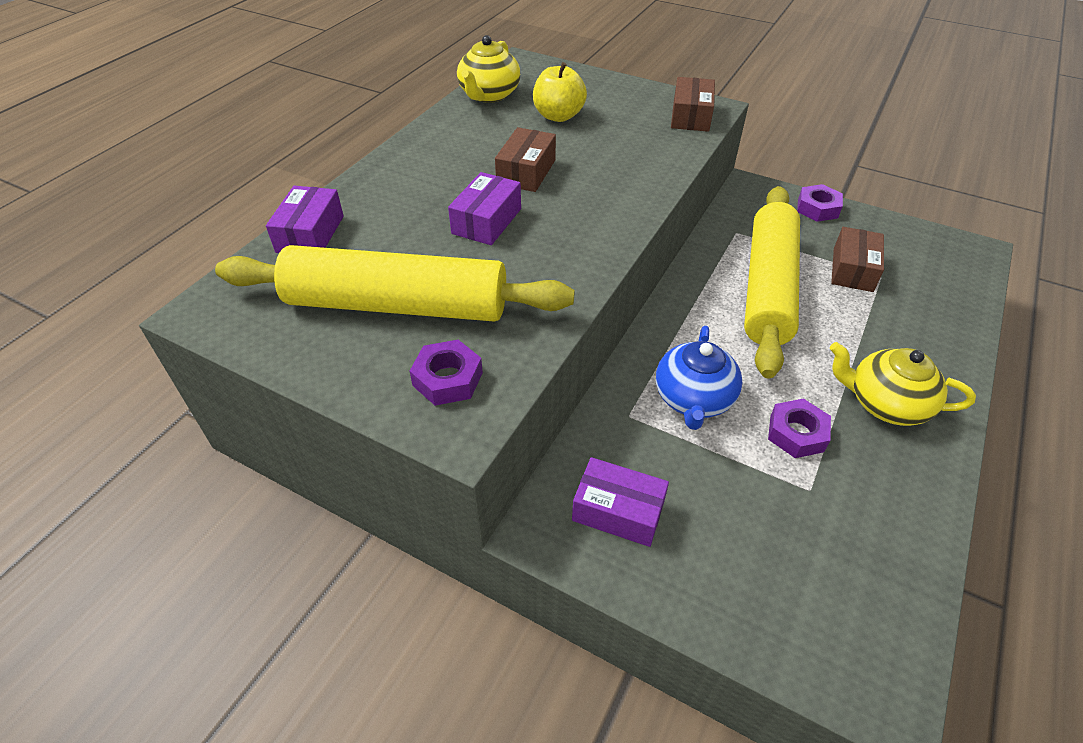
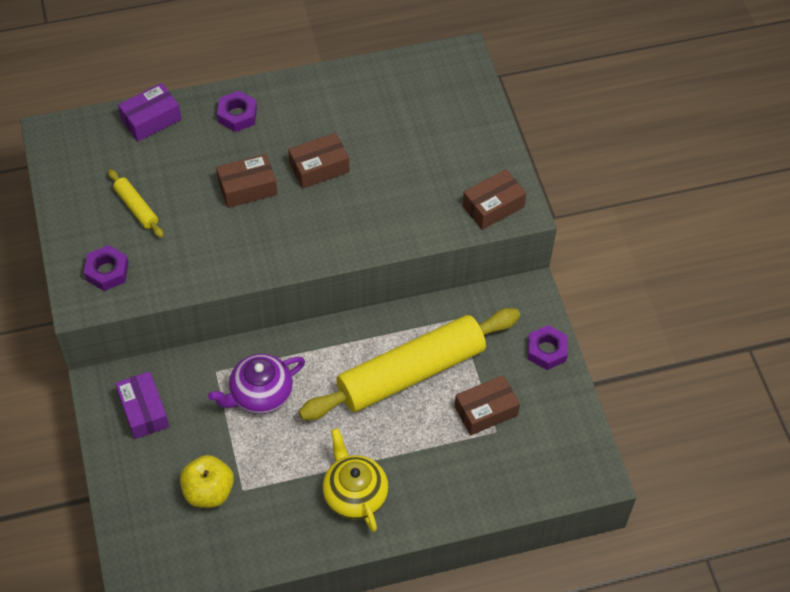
camera: 45 degrees right, 10 degrees up
(397, 305) = (136, 207): yellow rolling pin -> yellow rolling pin, size x0.41
(486, 221) = (247, 188): purple box -> brown box
(489, 95) = (391, 75): yellow teapot -> none
(558, 116) = (407, 134): yellow apple -> yellow apple (208, 491)
(693, 399) = (260, 394): blue teapot -> purple teapot
(796, 433) = (282, 461): purple nut -> purple nut (237, 115)

